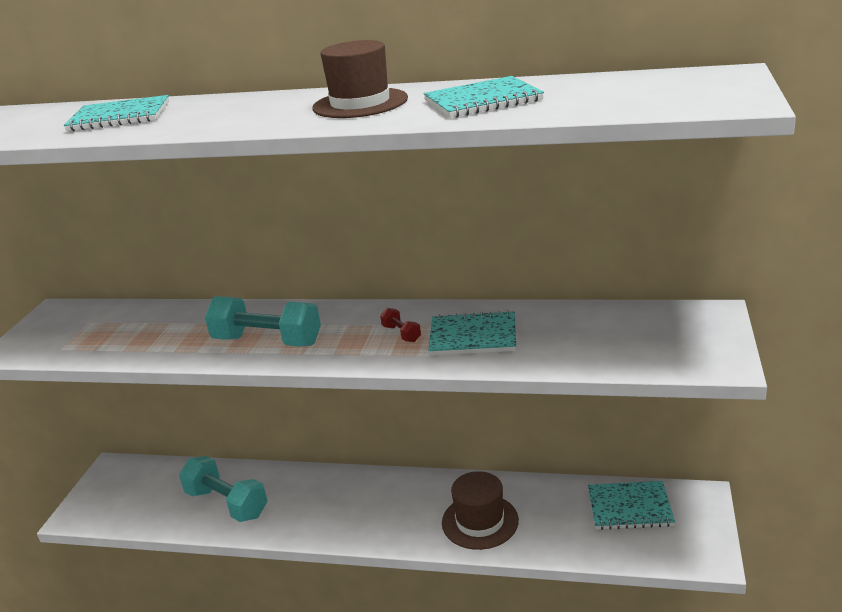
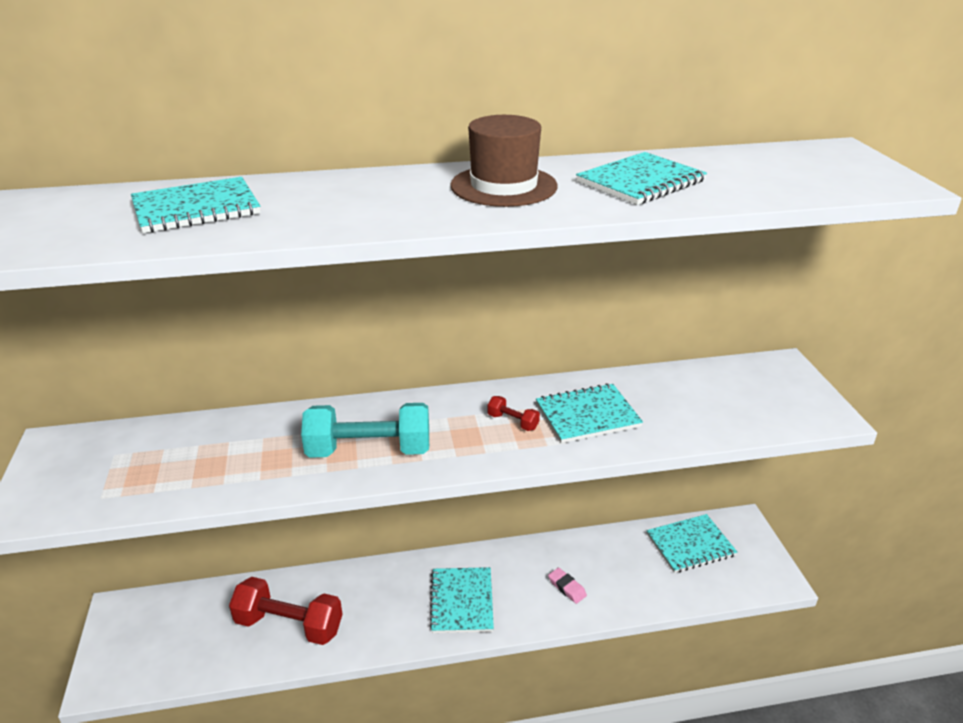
camera: 25 degrees left, 5 degrees up
(227, 503) = (289, 625): turquoise dumbbell -> red dumbbell
(377, 514) = (462, 601): none -> turquoise notebook
(480, 521) = (567, 588): brown hat -> pink eraser

